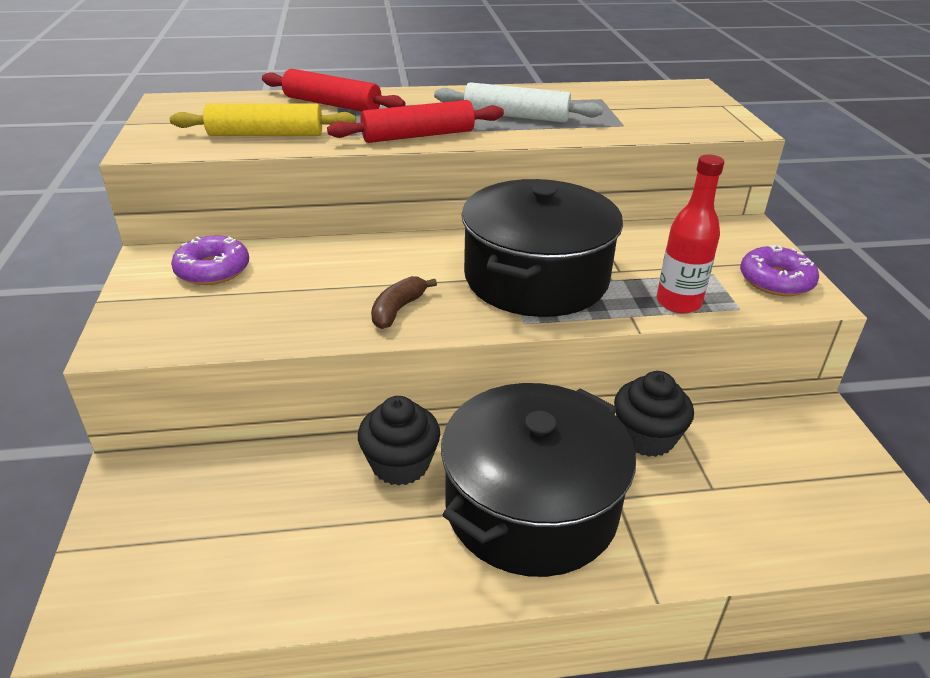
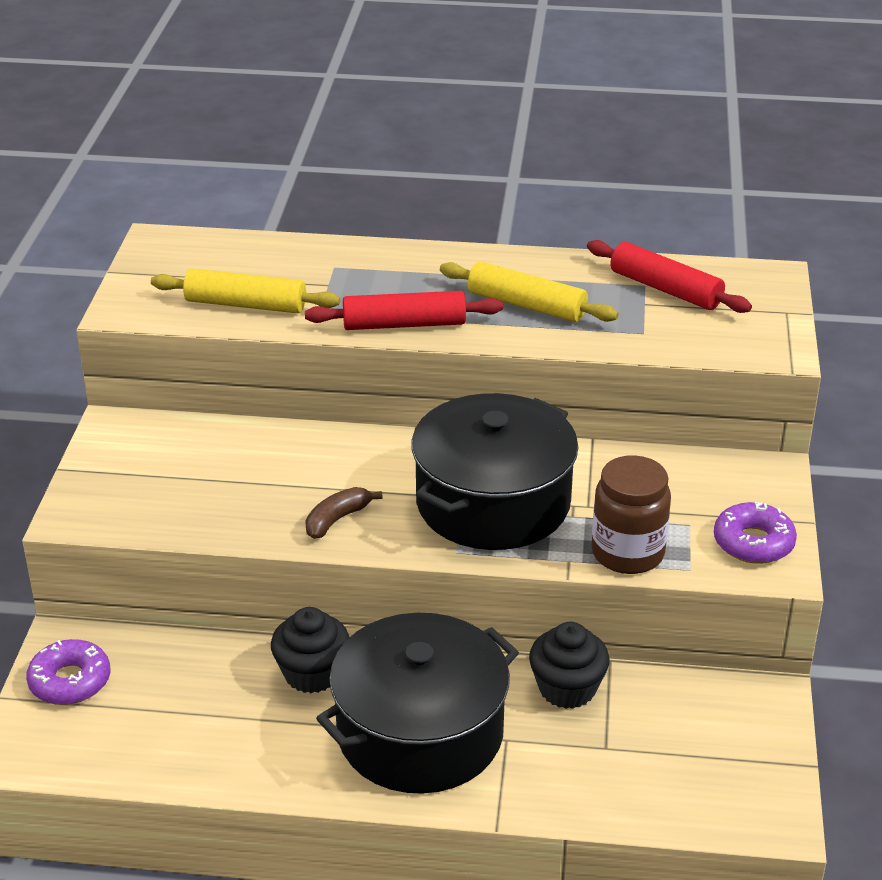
camera: 15 degrees right, 0 degrees up
(213, 270) = (170, 447): purple donut -> purple donut (70, 681)
(332, 104) = (329, 264): red rolling pin -> red rolling pin (665, 289)
(516, 116) = (526, 305): white rolling pin -> yellow rolling pin
(678, 303) = (627, 553): red bottle -> brown jar

